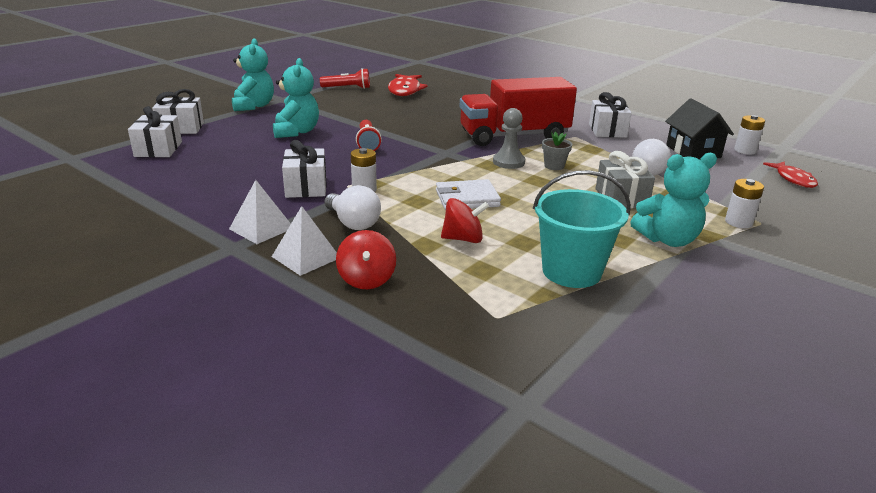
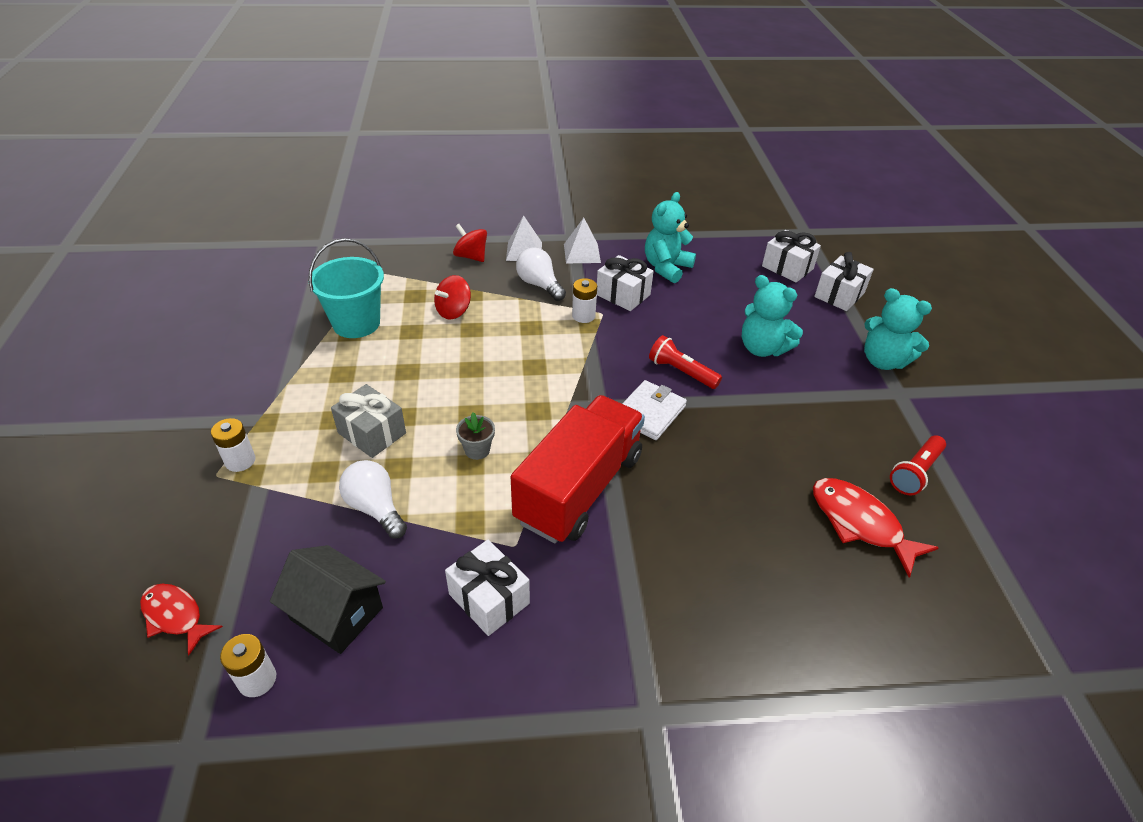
camera: 135 degrees right, 15 degrees up
(353, 223) = (539, 285): white light bulb -> white light bulb turned 45 degrees clockwise
(467, 198) = (499, 351): white wallet -> white wallet (649, 413)
(508, 162) = (526, 427): grey pawn -> none
(668, 240) = (301, 395): turquoise teddy bear -> turquoise teddy bear (666, 268)

